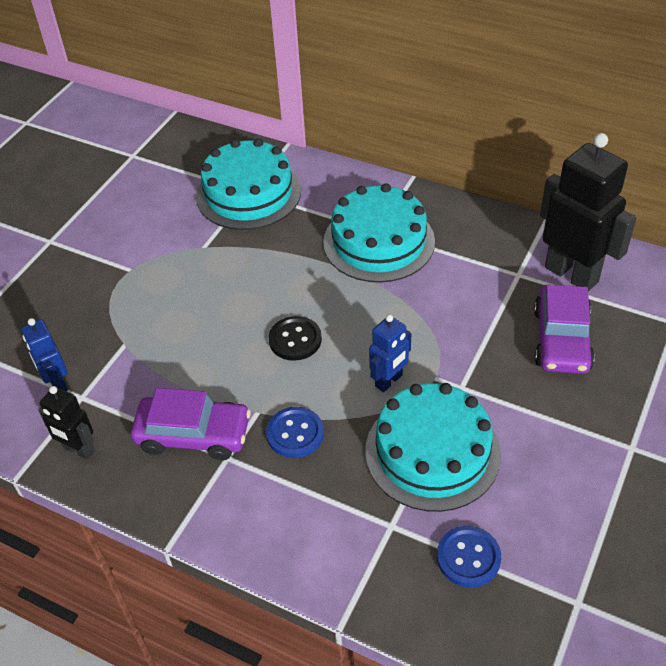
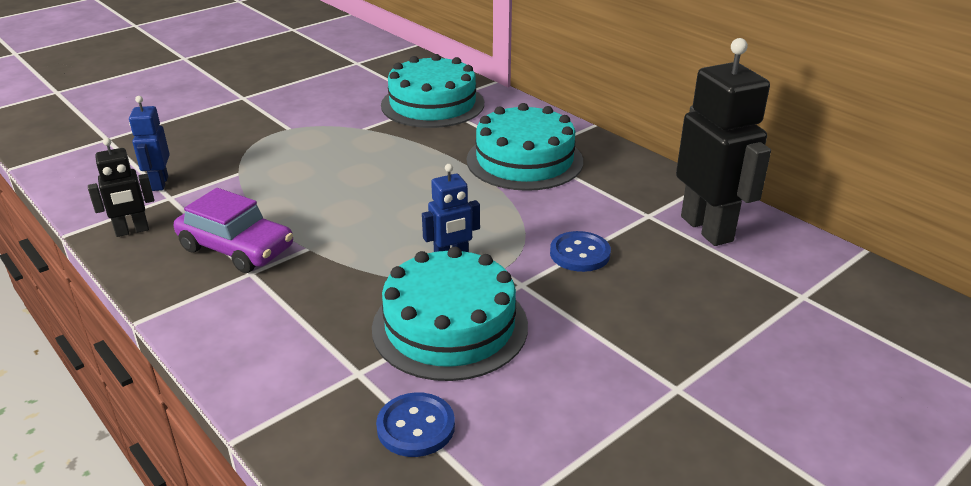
camera: 20 degrees right, 15 degrees down
(79, 450) = (132, 231): black robot -> black robot turned 75 degrees counterclockwise
(295, 340) = (388, 207): black button -> none
(295, 433) = (328, 273): blue button -> blue button (580, 253)
(561, 339) = (659, 276): purple car -> none

